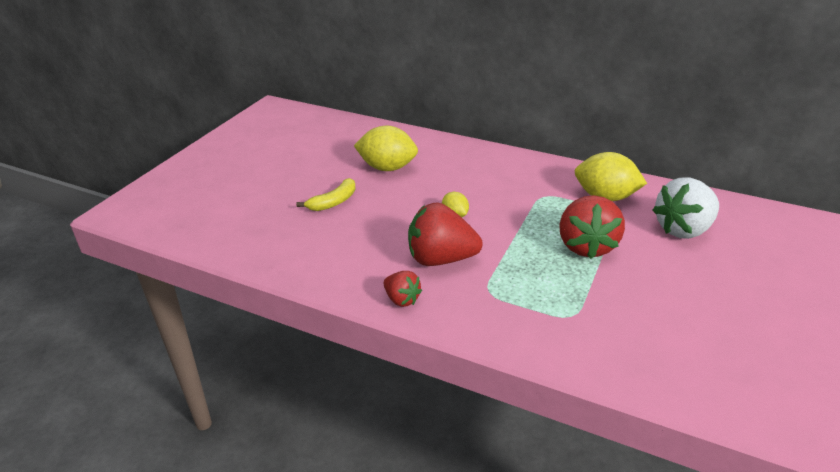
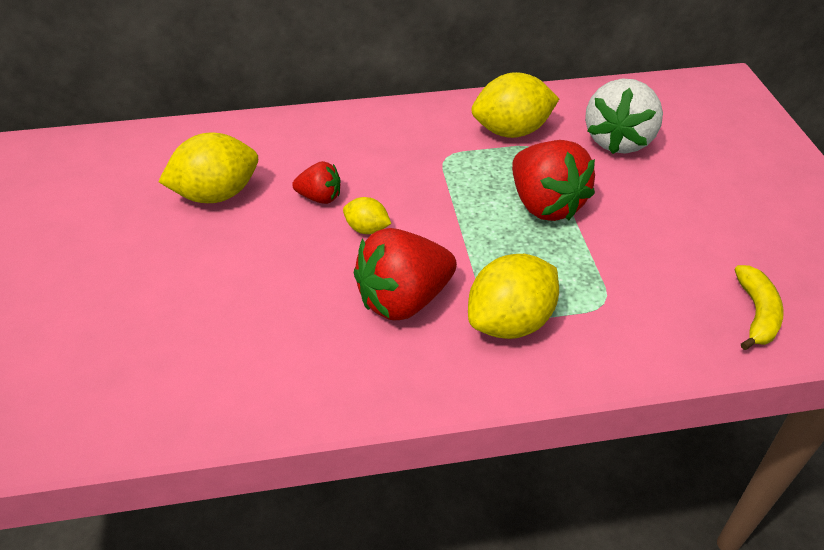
camera: 35 degrees left, 10 degrees up
(333, 202) = (187, 280): yellow banana -> yellow banana (756, 313)
(401, 299) = (407, 381): red strawberry -> red strawberry (320, 197)
(495, 298) = (510, 322): none -> yellow lemon

